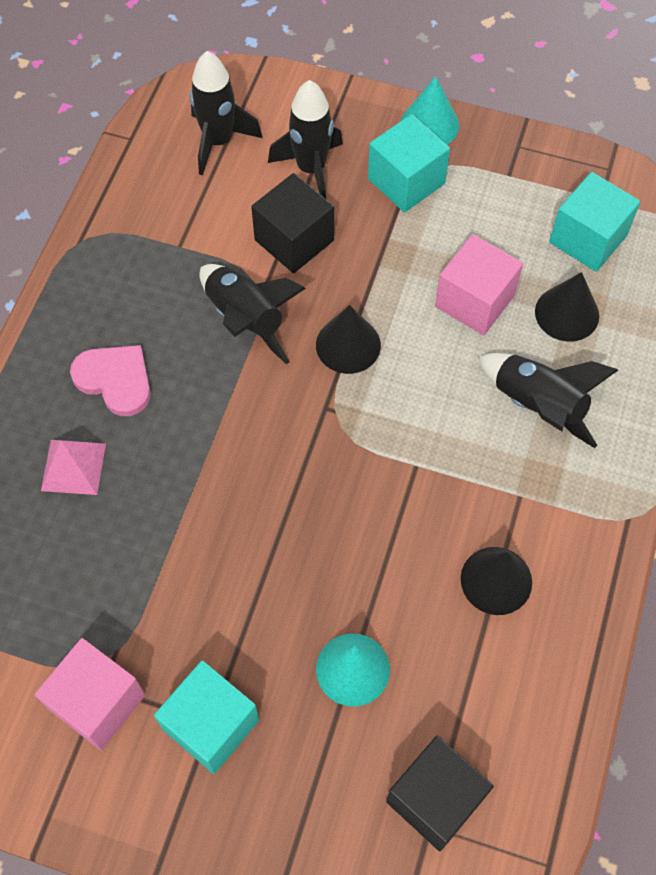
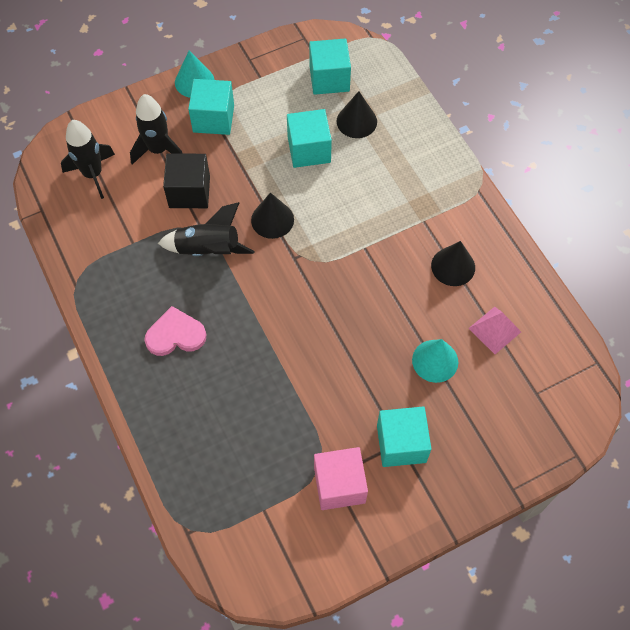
camera: 45 degrees left, 0 degrees up
(73, 467) = (202, 393): pink pyramid -> pink pyramid (494, 330)
(435, 799) = (527, 380): black cube -> none
(474, 301) = (309, 150): pink cube -> turquoise cube
(538, 405) = (388, 174): black rocket -> none

